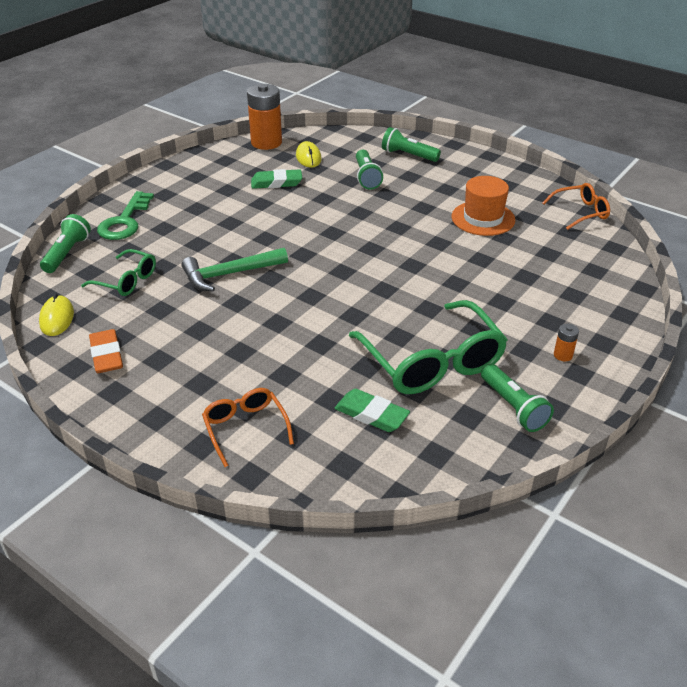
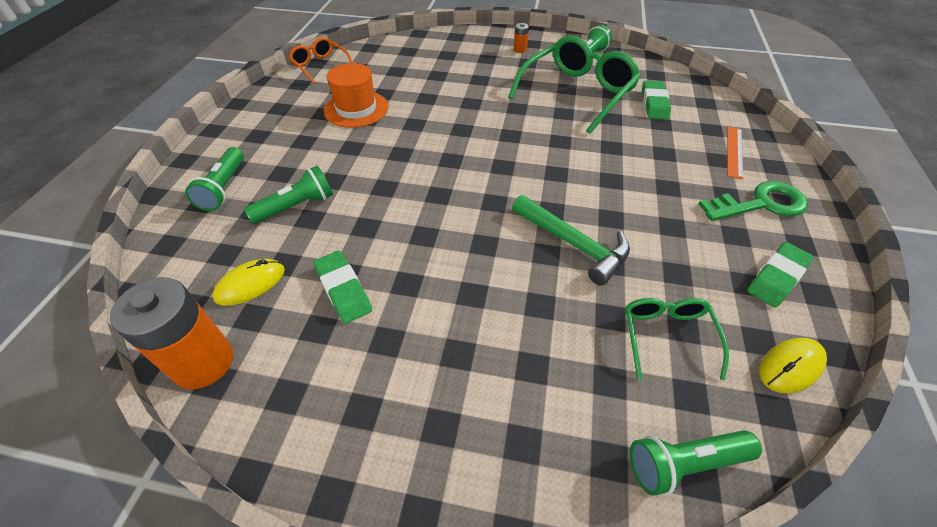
camera: 115 degrees left, 10 degrees up
(107, 355) = (776, 277): orange eraser -> green eraser
(125, 221) = (550, 435): green key -> green key (760, 204)
(245, 428) = (734, 152): orange glasses -> orange ruler

